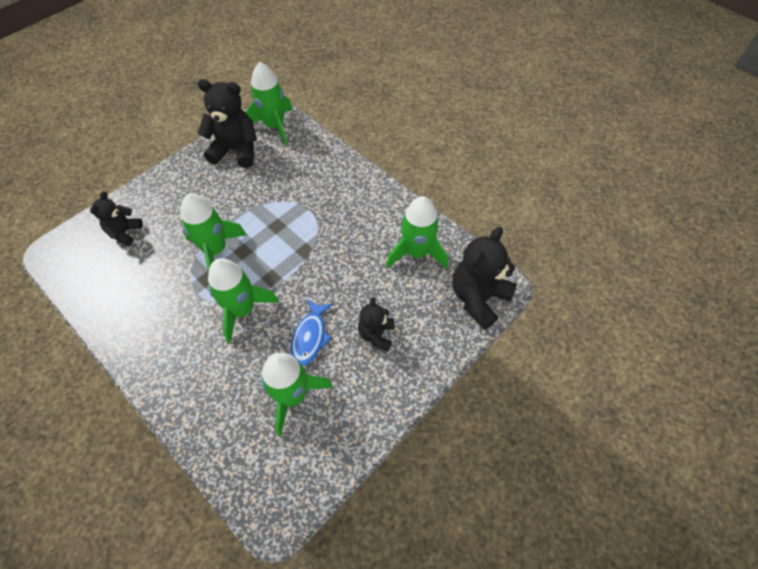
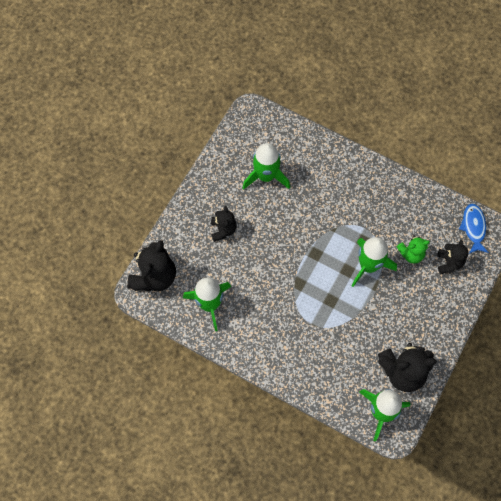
camera: 165 degrees right, 10 degrees up
(160, 251) = (411, 254): none -> green teddy bear
(242, 310) = (325, 224): green rocket -> none
(310, 337) = (269, 216): blue fish -> blue fish (473, 227)

